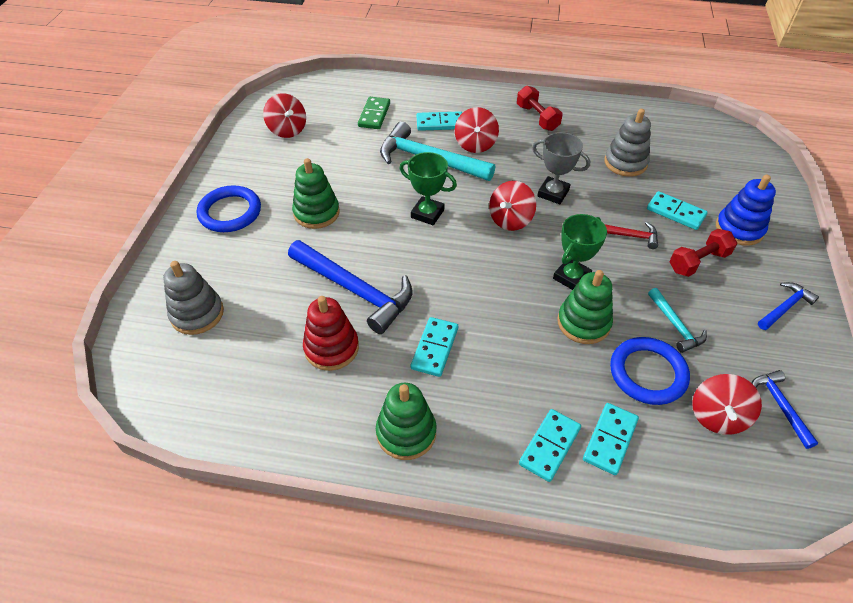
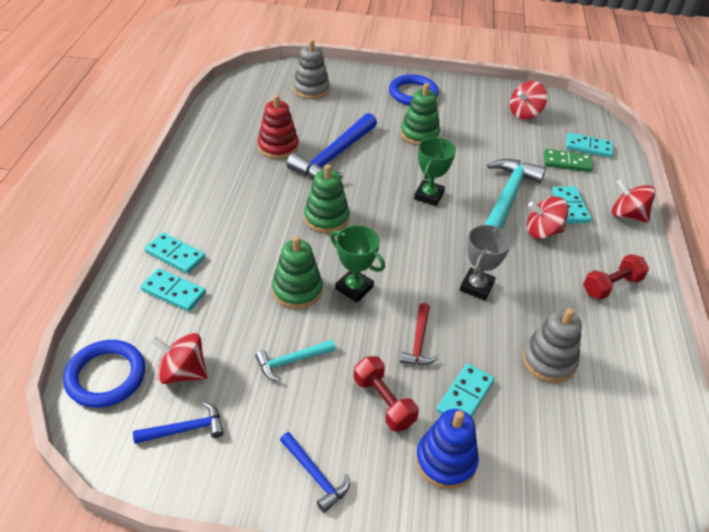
camera: 85 degrees right, 5 degrees down
(406, 432) = (201, 182): green stacking toy -> green stacking toy (326, 218)
(435, 348) = (274, 197): turquoise domino -> turquoise domino (588, 147)
(510, 220) = (429, 250): red spinning top -> red spinning top (627, 215)
(647, 373) = (236, 328): blue ring -> blue ring (106, 376)

